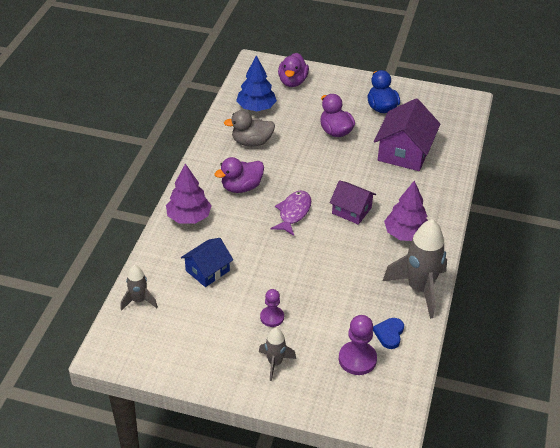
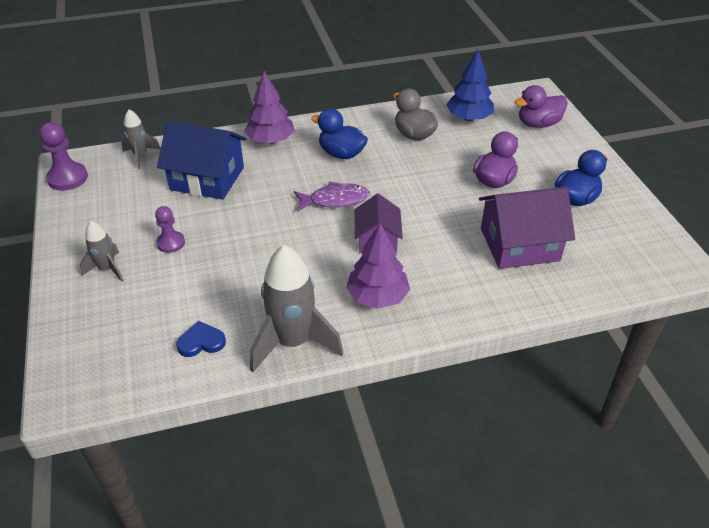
camera: 60 degrees right, 0 degrees up
(207, 271) = (207, 178): blue house -> blue house, size x1.62
(241, 187) = (341, 154): purple duck -> blue duck
(357, 359) = (146, 329): purple pawn -> purple pawn (67, 178)

